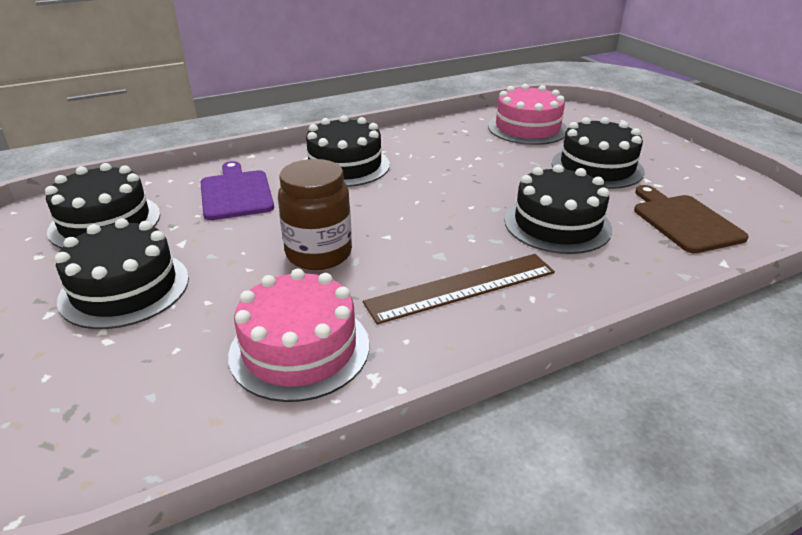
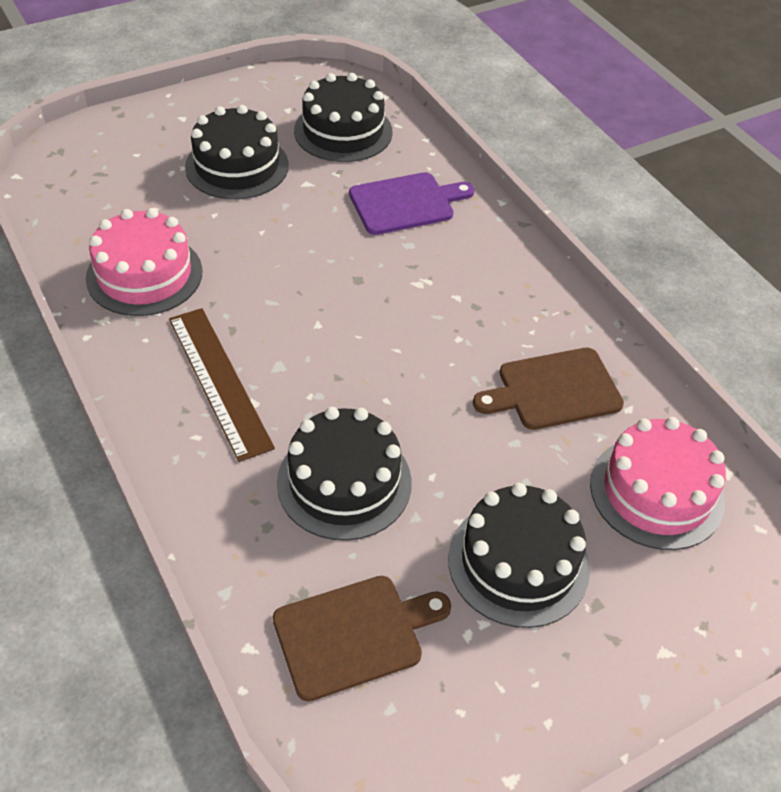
camera: 85 degrees right, 15 degrees up
(319, 254) = (284, 275): brown jar -> none
(345, 166) = (484, 283): black cake -> none
(452, 149) = (553, 390): none -> brown cutting board

